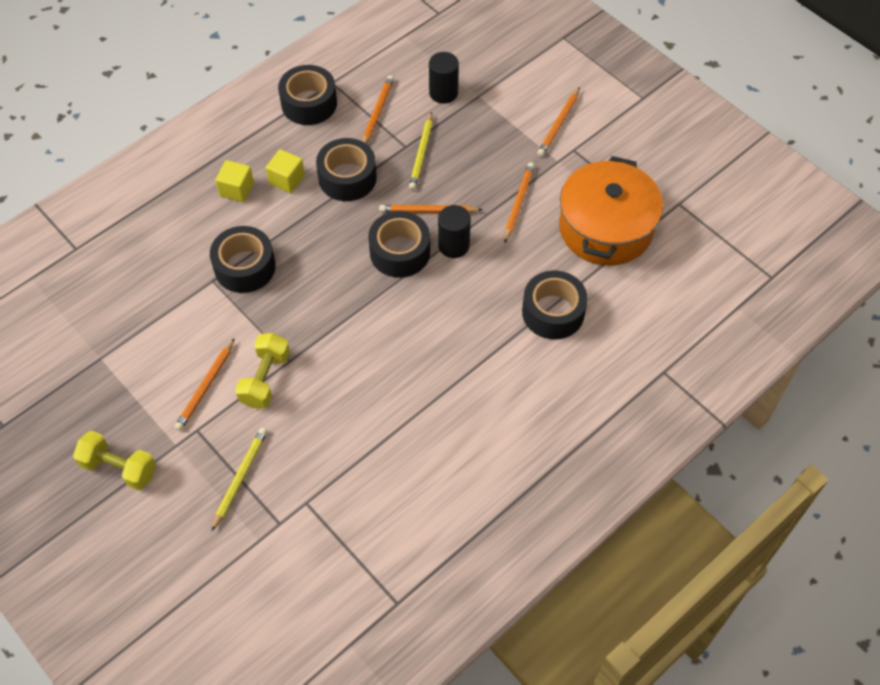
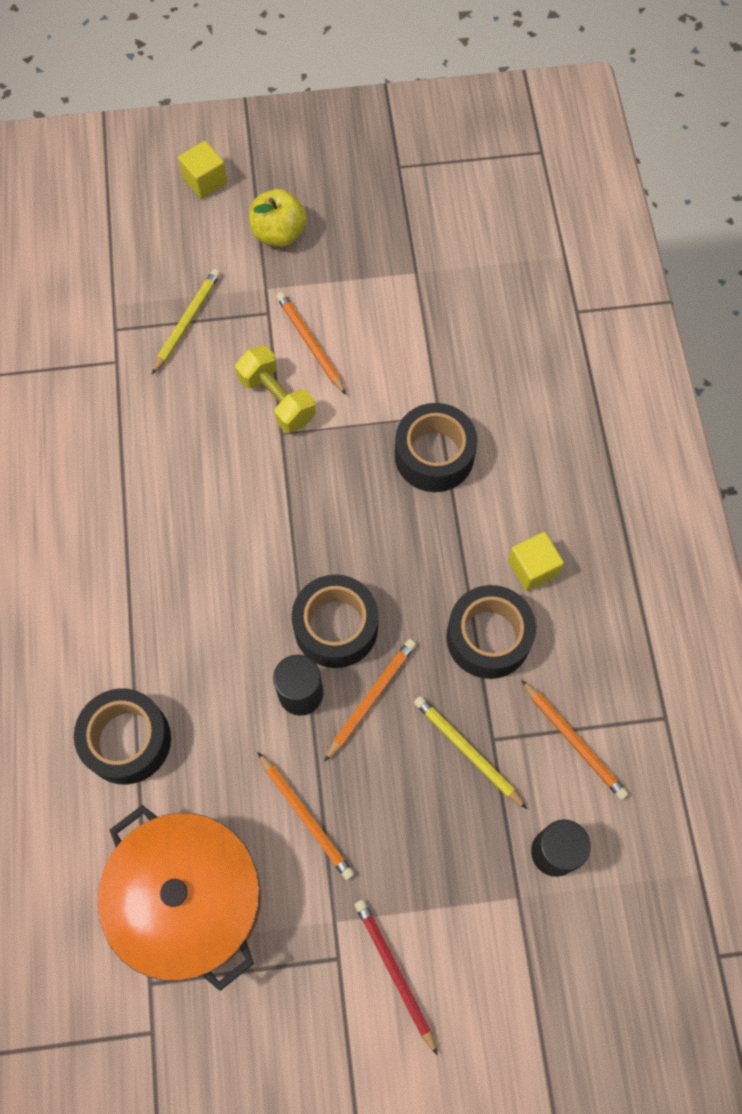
camera: 125 degrees right, 10 degrees up
(119, 468) = (279, 233): yellow dumbbell -> yellow apple
(237, 189) = (554, 506): yellow cube -> yellow cube (205, 181)
(240, 478) = (187, 322): yellow pencil -> yellow pencil turned 120 degrees counterclockwise
(309, 103) = (644, 666): black tape -> none
(559, 124) = (395, 973): orange pencil -> red pencil

